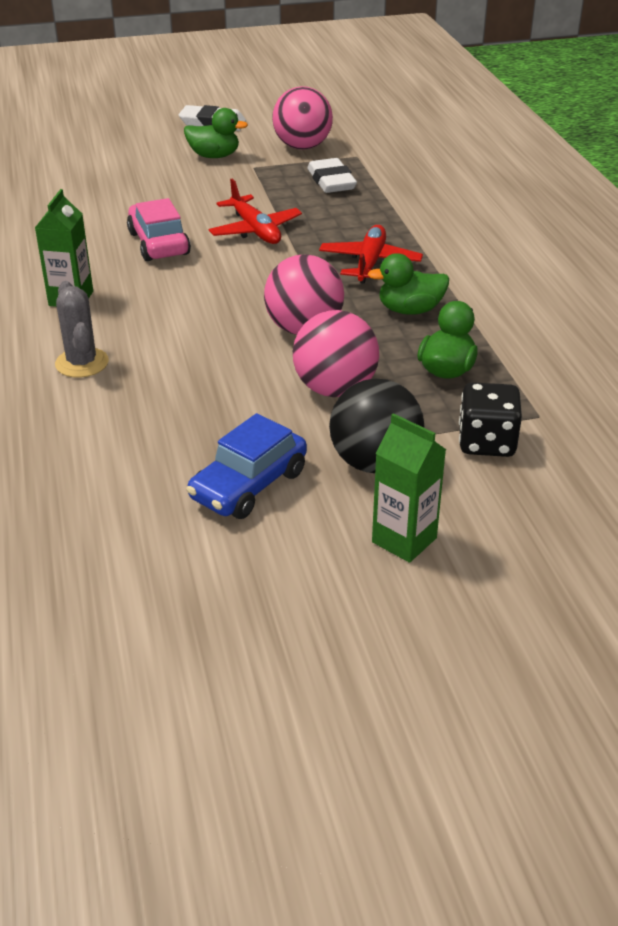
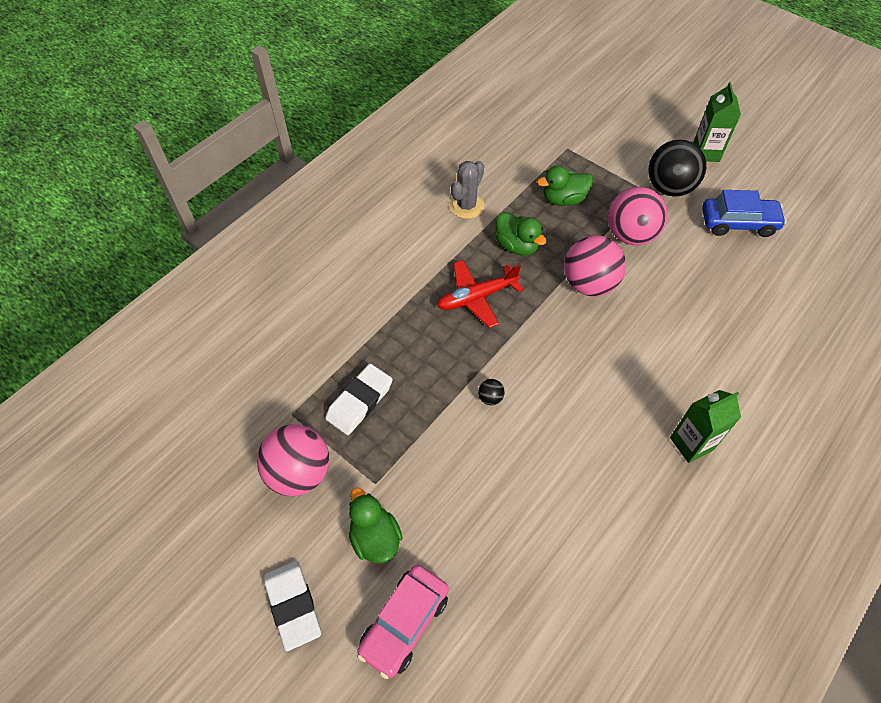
camera: 125 degrees left, 20 degrees up
(82, 363) = (741, 372): grey cactus -> grey cactus (466, 206)
(159, 243) = (569, 449): pink car -> pink car (404, 623)
(255, 230) = (490, 398): red plane -> black ball
(486, 442) = (609, 157): black dice -> none

